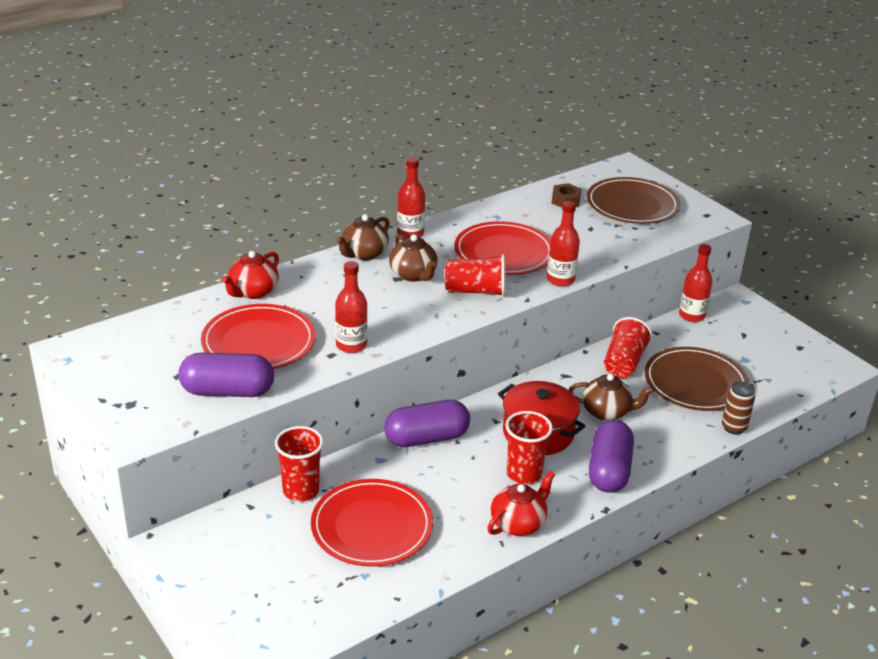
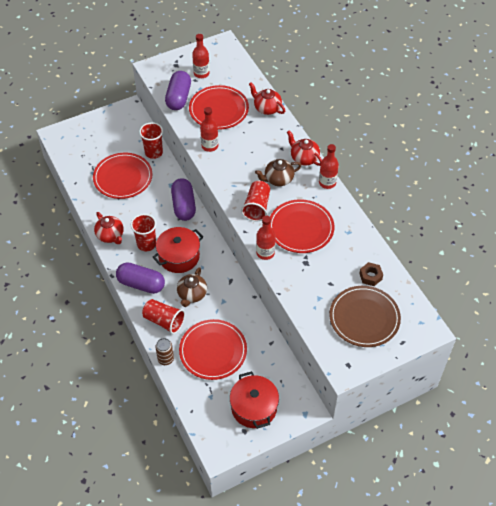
camera: 100 degrees right, 20 degrees up
(364, 254) = (304, 158): brown teapot -> red teapot
(624, 363) = (239, 315): red cup -> red cup (164, 321)
(691, 315) = (289, 371): red bottle -> red bottle (201, 73)
(695, 383) = (213, 351): brown plate -> red plate
(762, 341) = (254, 407): none -> red pot

